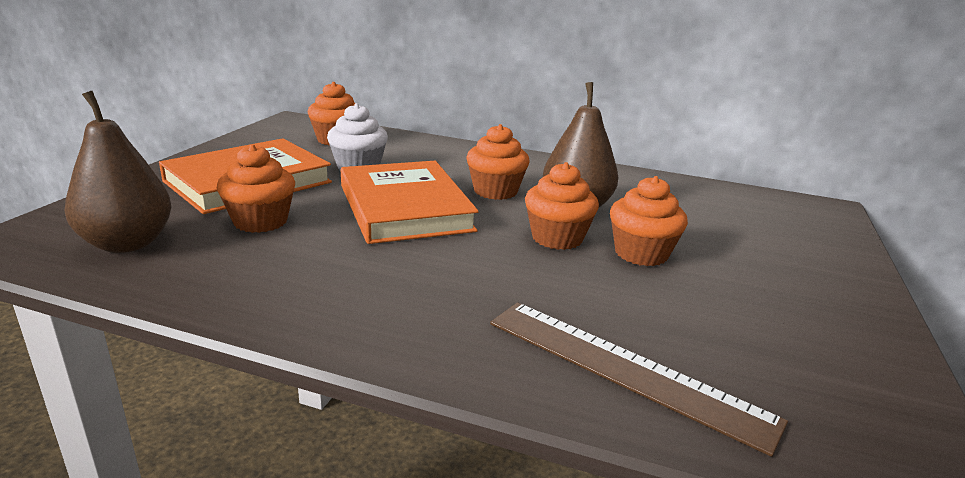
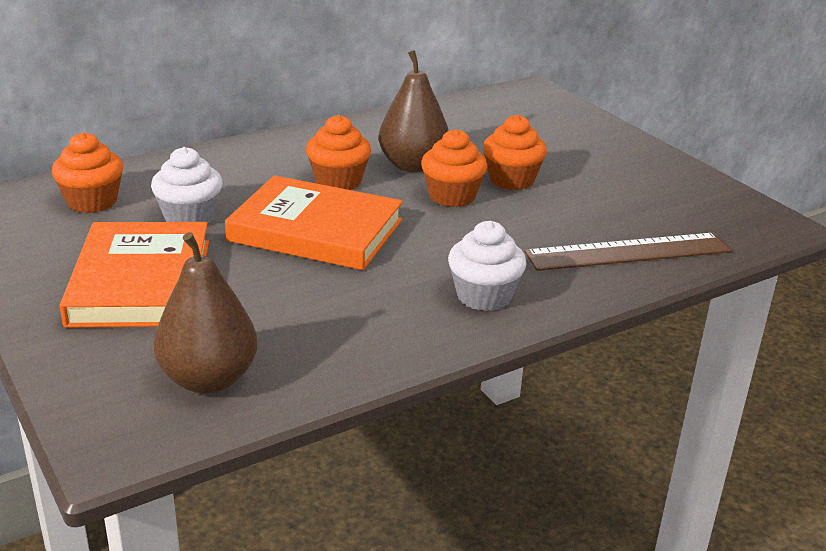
camera: 50 degrees left, 5 degrees up
(260, 221) = (250, 302): orange cupcake -> none
(398, 312) = (484, 296): none -> white cupcake

